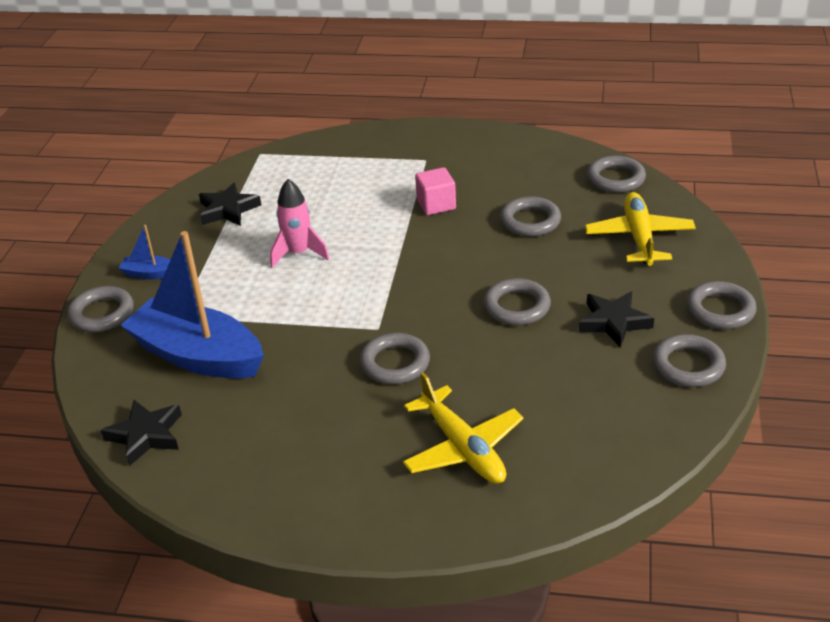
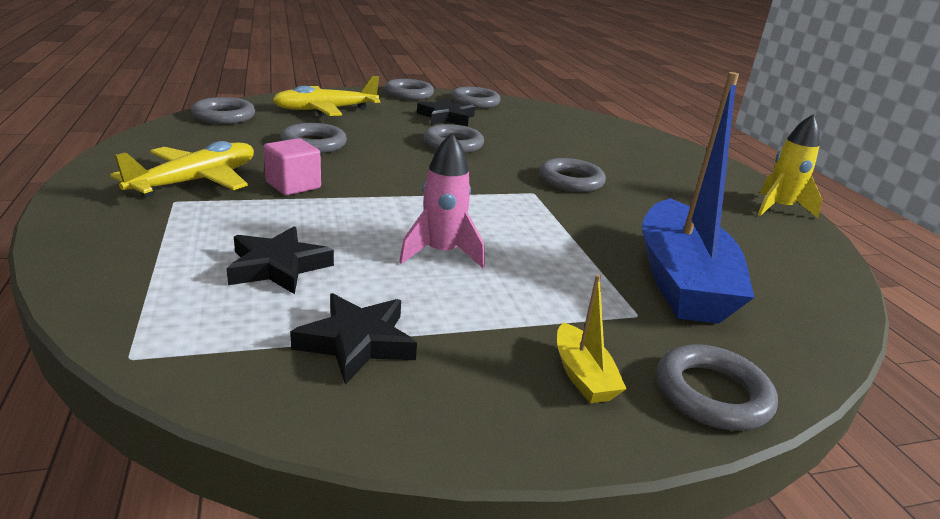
camera: 120 degrees left, 10 degrees down
(146, 435) = (812, 282): black star -> black star (278, 266)
(150, 274) = (583, 375): blue boat -> yellow boat
(264, 509) = (778, 208): none -> yellow rocket
(463, 448) = (626, 153): yellow plane -> yellow plane (196, 181)

